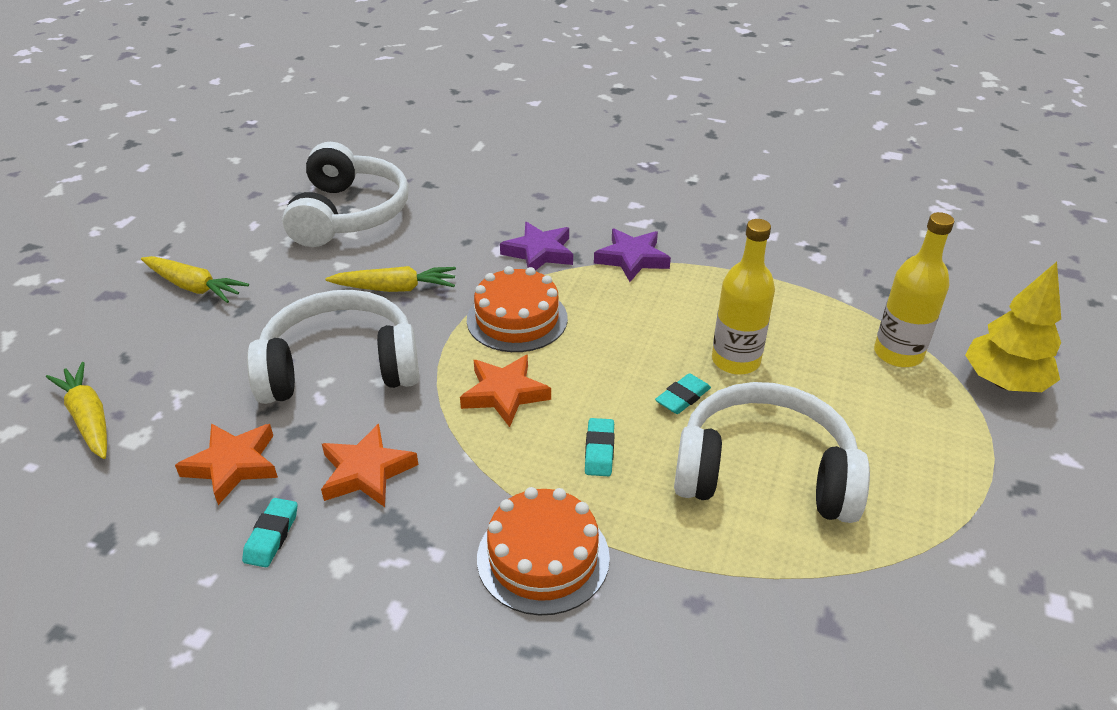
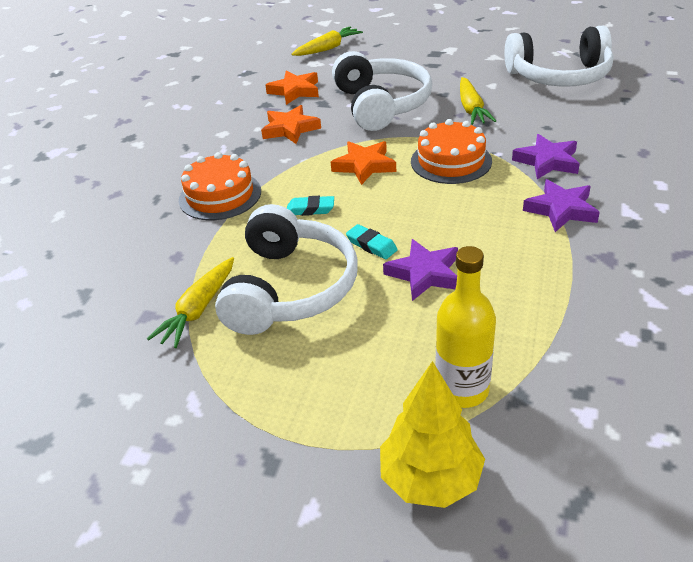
camera: 90 degrees right, 0 degrees up
(194, 287) = (448, 46): yellow carrot -> yellow carrot (199, 309)
(271, 536) = (244, 111): turquoise eraser -> none
(735, 360) = (425, 274): yellow bottle -> purple star

